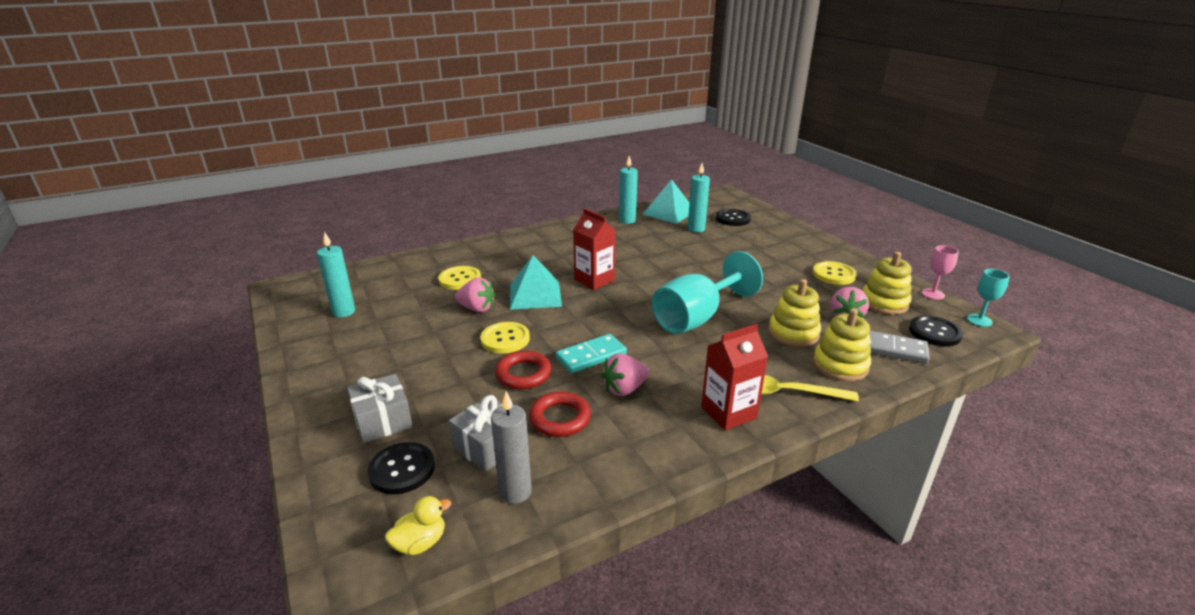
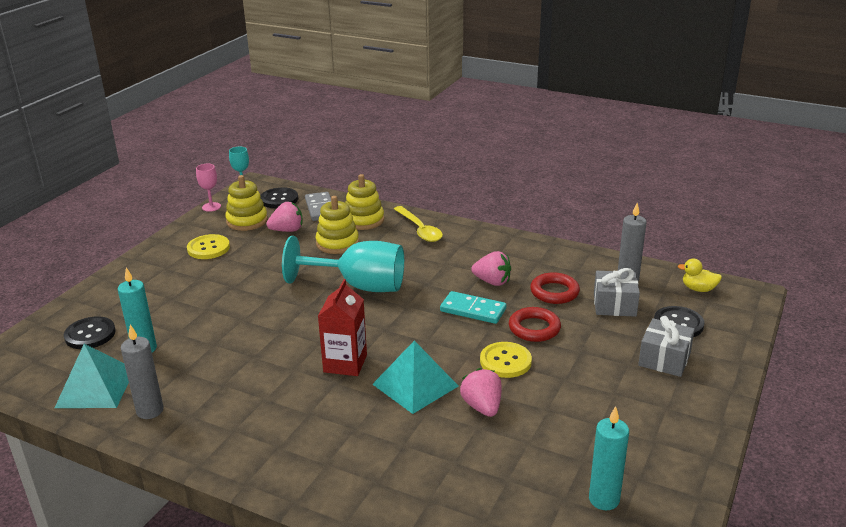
camera: 125 degrees left, 0 degrees up
(460, 279) = (443, 458): yellow button -> none
(627, 220) = (150, 411): turquoise candle -> grey candle
(728, 412) = (466, 241): red carton -> none

